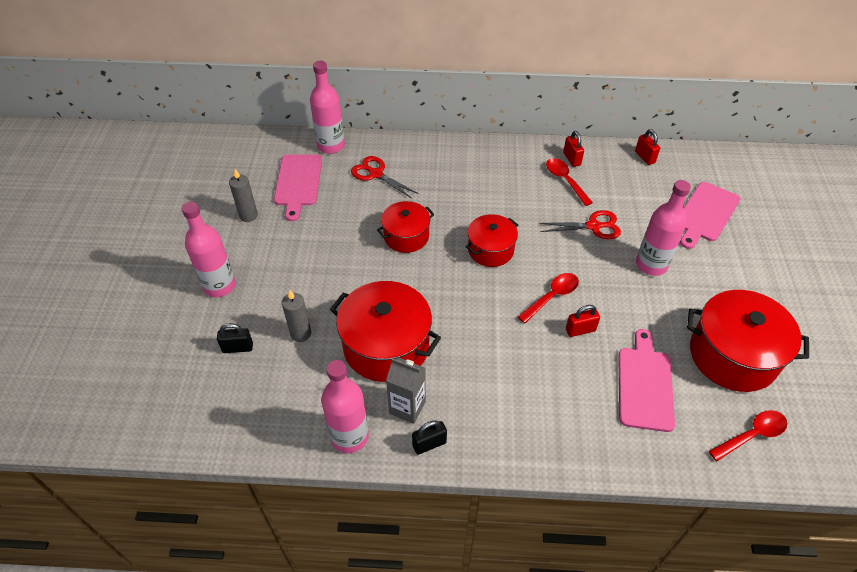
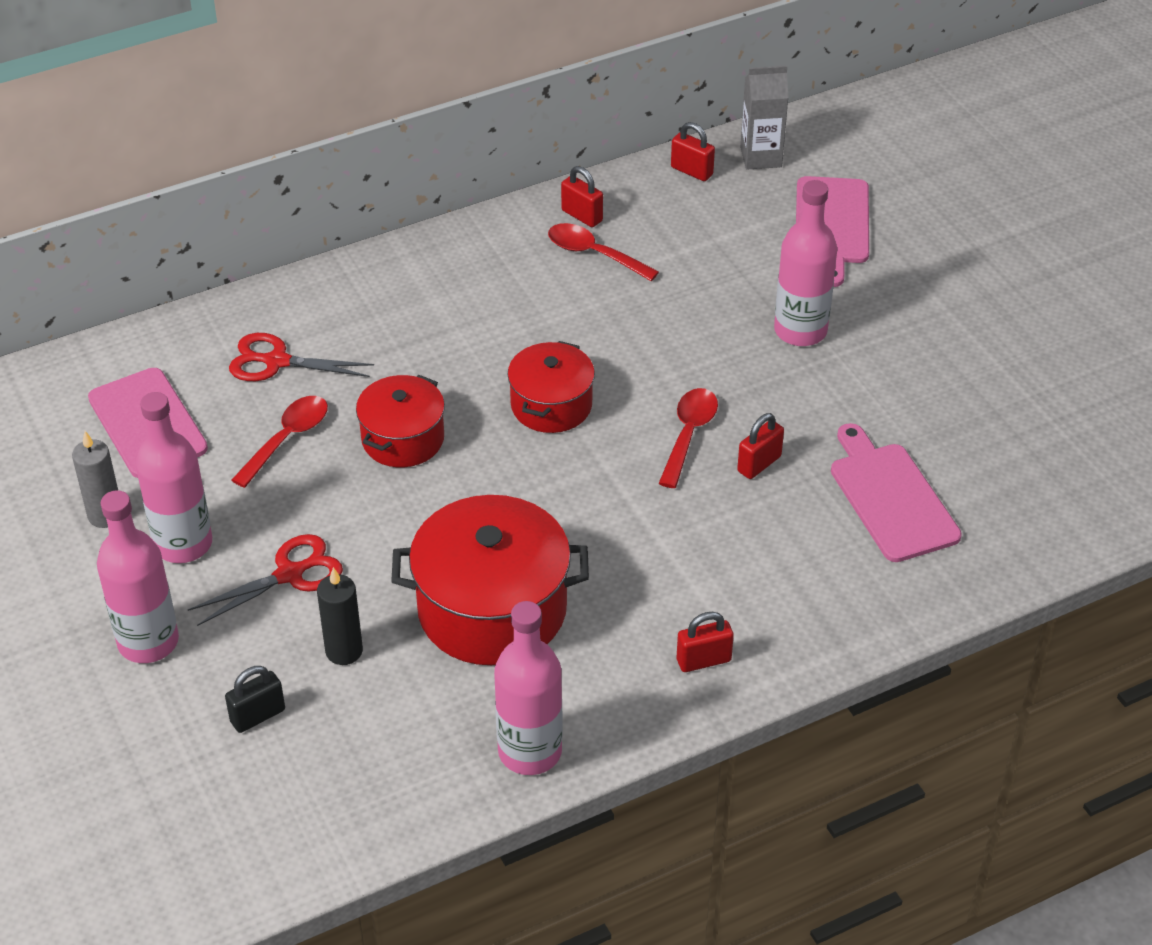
camera: 30 degrees left, 5 degrees down
(301, 333) = (344, 651): grey candle -> black candle
(331, 146) = (160, 345): pink bottle -> pink bottle (183, 544)
(407, 407) = (585, 676): grey carton -> grey carton (761, 157)
(429, 444) = (651, 707): black padlock -> none
(475, 431) = (703, 660): none -> red padlock
(593, 226) = (682, 307): red scissors -> red scissors (290, 574)
(733, 355) = (981, 409): red pot -> none
(752, 435) = (1061, 500): red spoon -> red spoon (287, 439)

